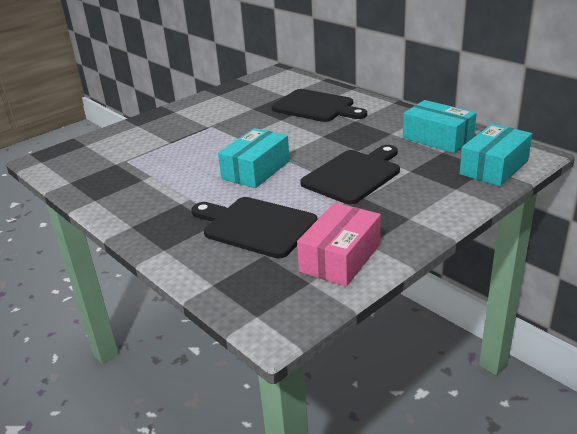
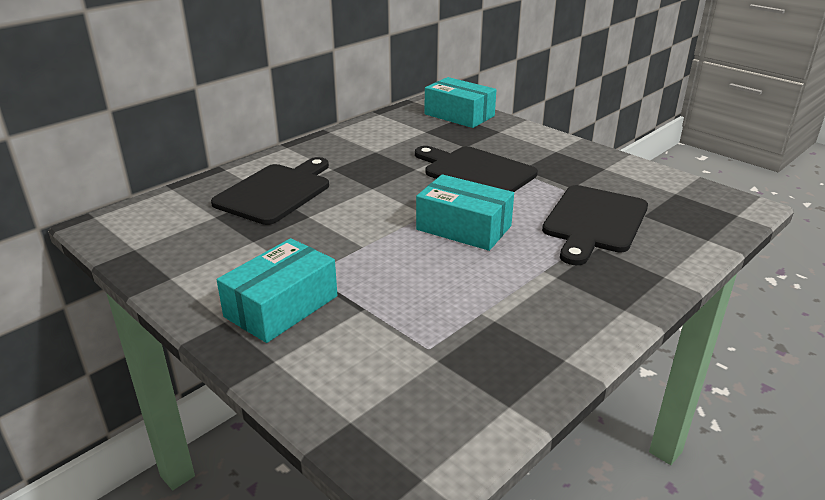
camera: 95 degrees left, 0 degrees up
(340, 257) = (631, 180): pink box -> none
(437, 138) = (394, 131): turquoise box -> turquoise box (281, 306)

